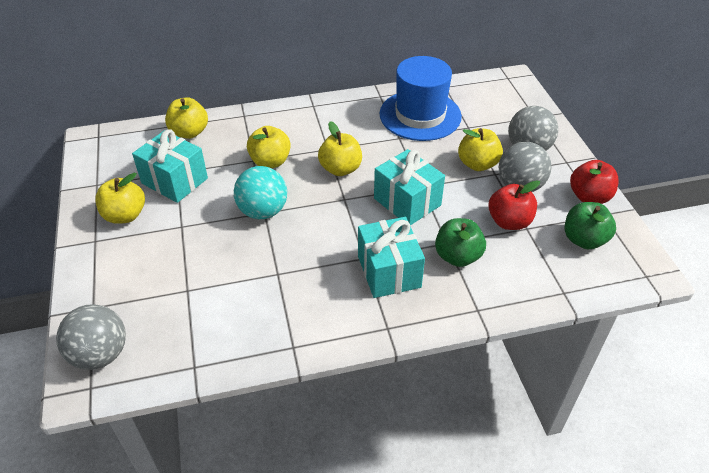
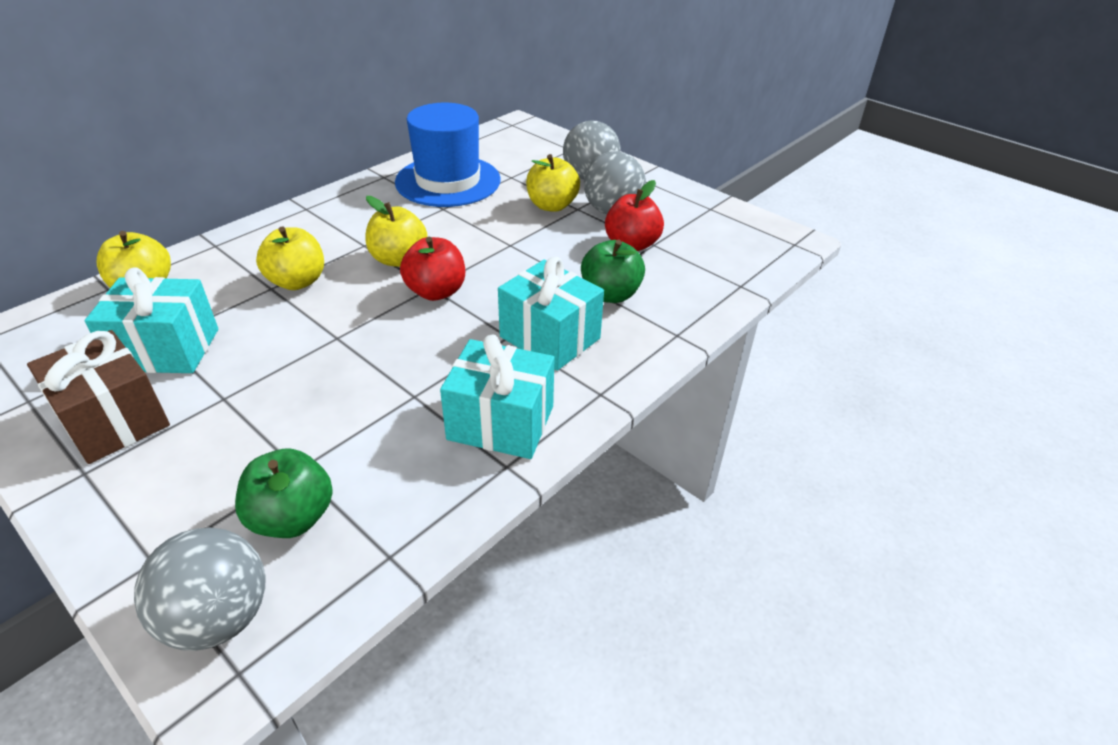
camera: 35 degrees left, 5 degrees down
(125, 215) = (114, 420): yellow apple -> brown gift
(263, 211) = (334, 337): turquoise ball -> none
(407, 202) = (508, 264): turquoise gift -> turquoise gift (501, 423)
(584, 240) = (714, 235): green apple -> green apple (292, 518)
(589, 197) = (684, 198): red apple -> red apple (436, 291)

